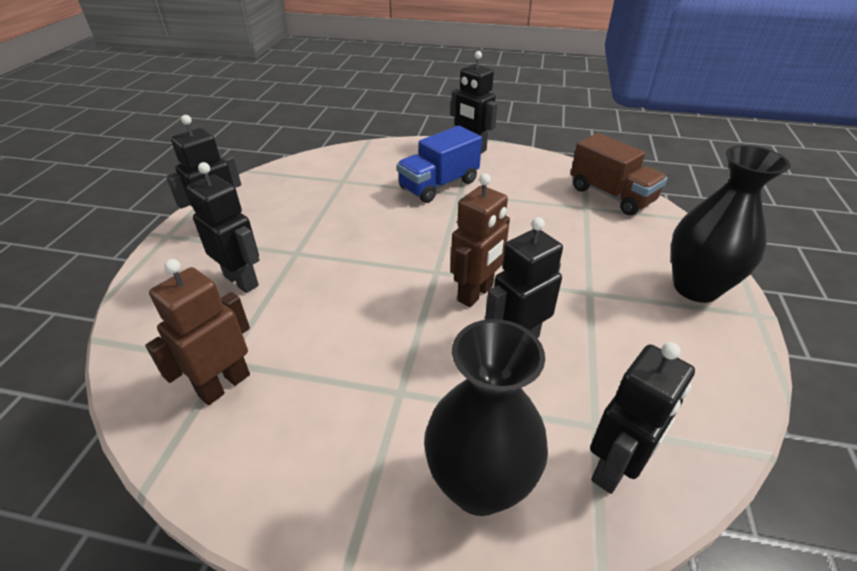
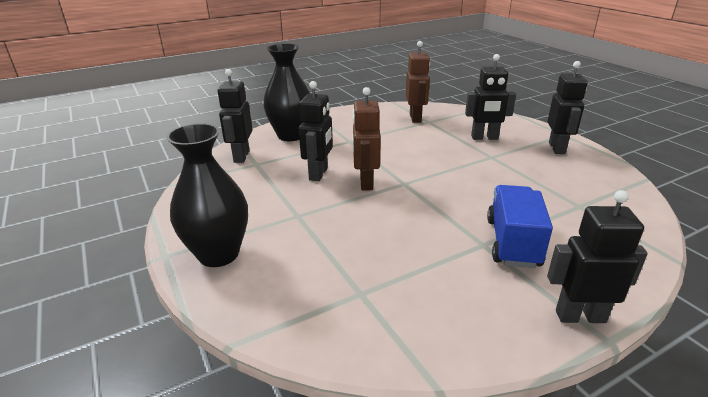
camera: 140 degrees right, 10 degrees down
(611, 195) = (348, 328): brown truck -> none

